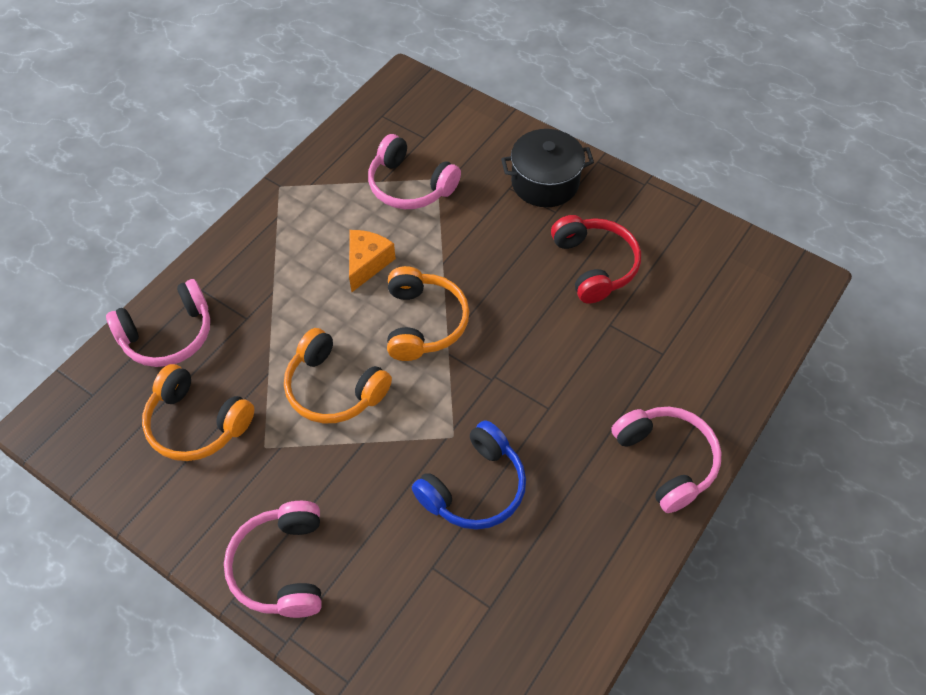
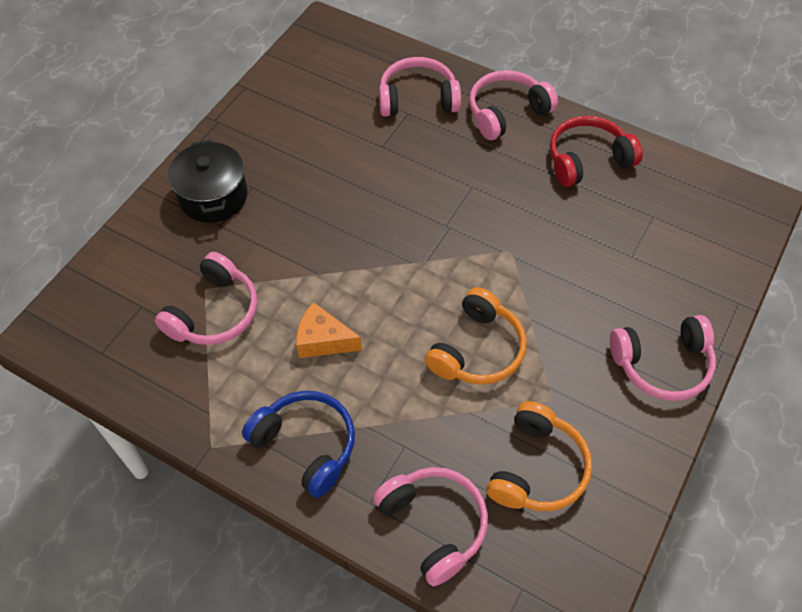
camera: 95 degrees left, 0 degrees up
(424, 322) = (393, 283): orange headphones -> none
(474, 487) = (556, 232): blue headphones -> blue headphones (306, 445)
(594, 265) = (316, 157): red headphones -> red headphones (587, 159)
(686, 366) = (417, 98): none -> pink headphones

